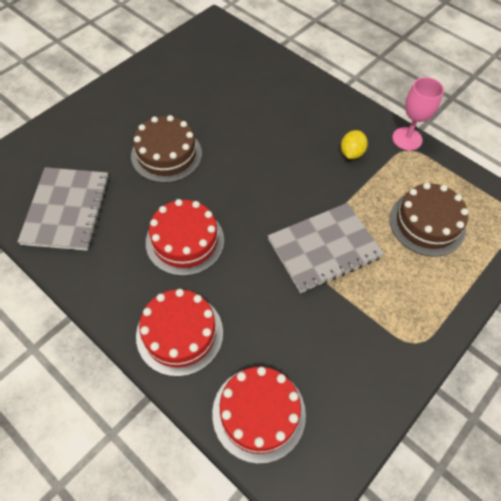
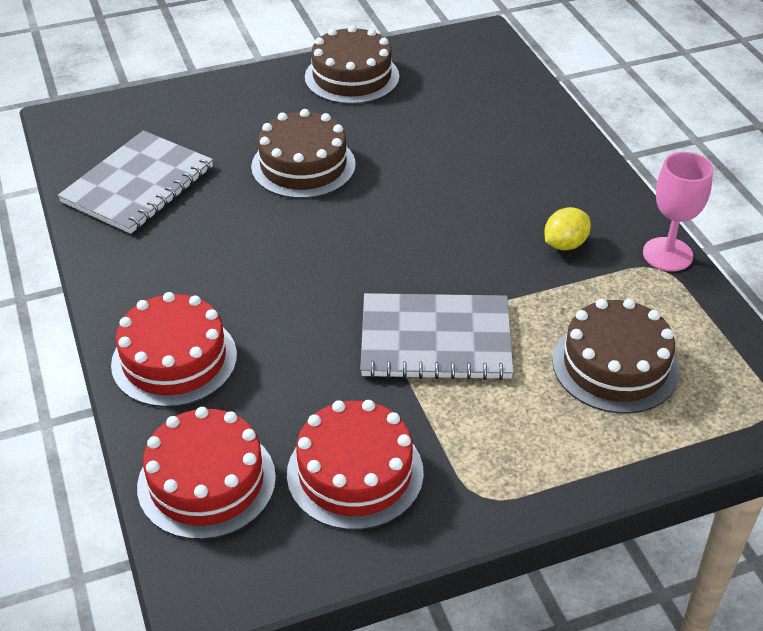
camera: 30 degrees right, 15 degrees down
(154, 77) = (352, 77): none -> brown cake
(185, 241) = (255, 266): red cake -> red cake (355, 473)

